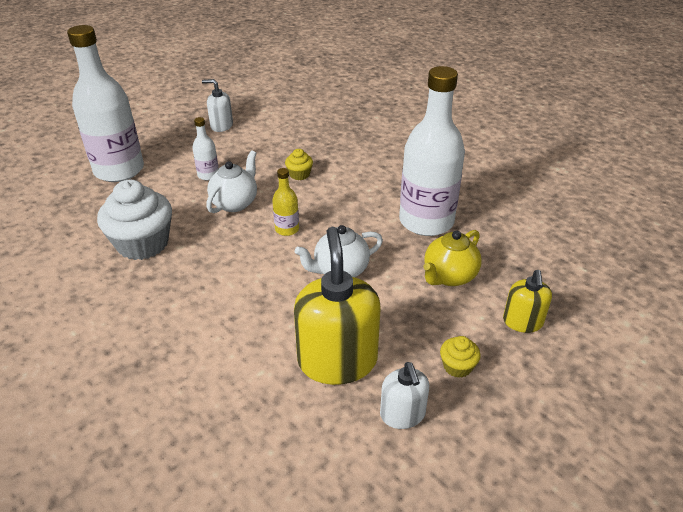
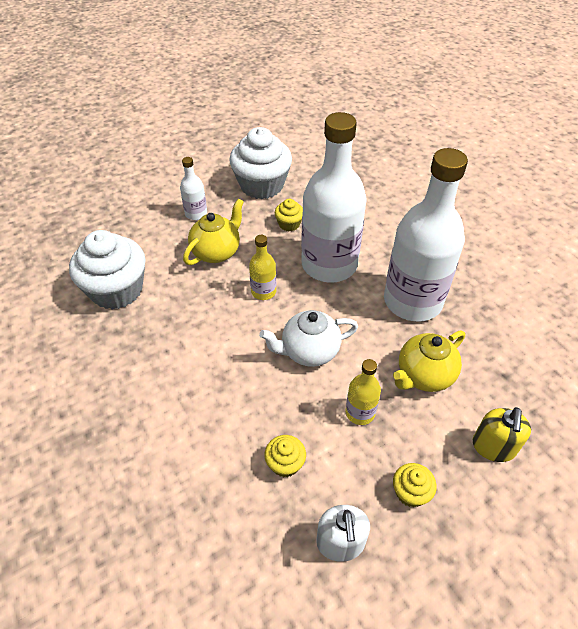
camera: 10 degrees right, 10 degrees up
(119, 170) = (109, 197): white bottle -> white bottle (329, 264)
(221, 126) = (220, 153): white soap dispenser -> none
(235, 203) = (216, 252): white teapot -> yellow teapot
(267, 147) = (262, 185): none -> white cupcake
(337, 360) = (285, 463): yellow soap dispenser -> yellow cupcake
(398, 312) = (360, 412): none -> yellow bottle

